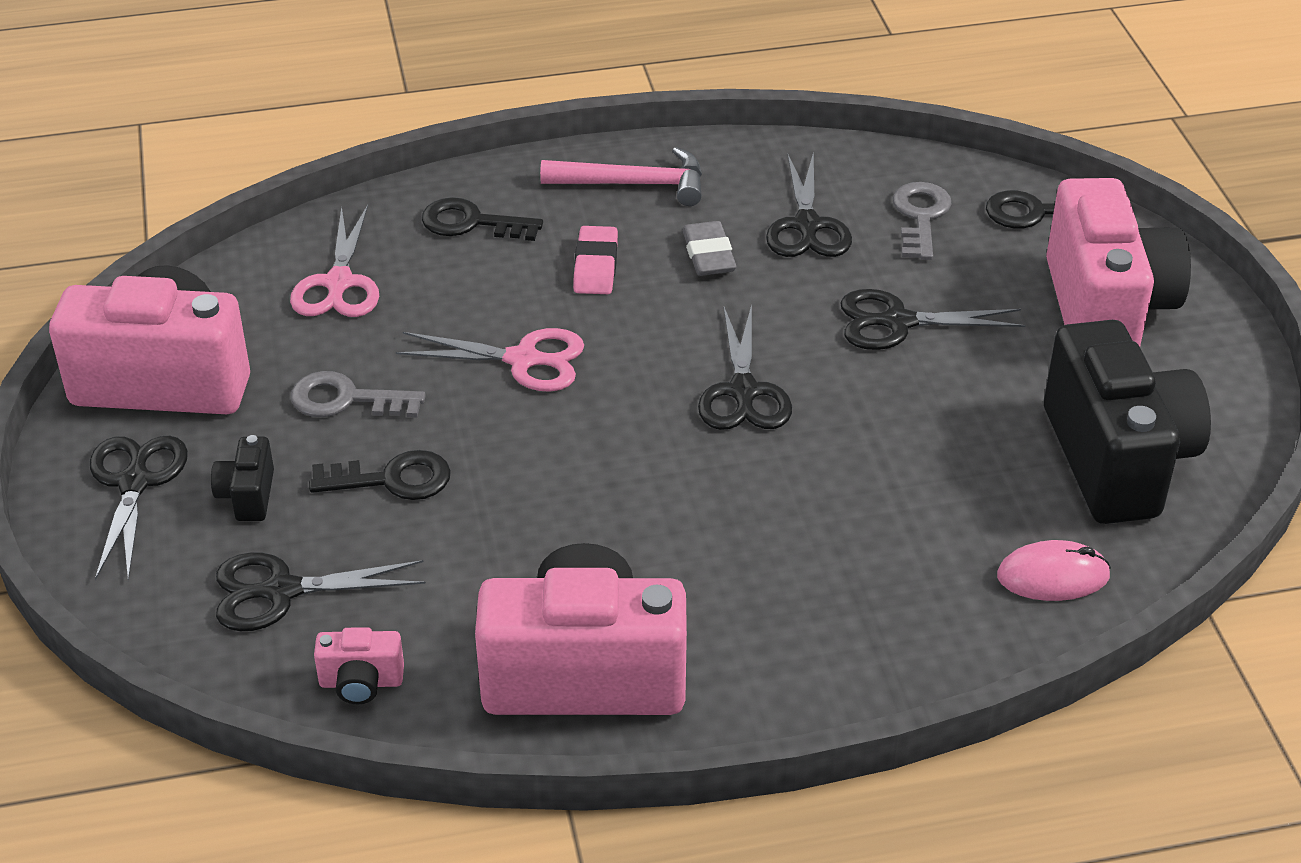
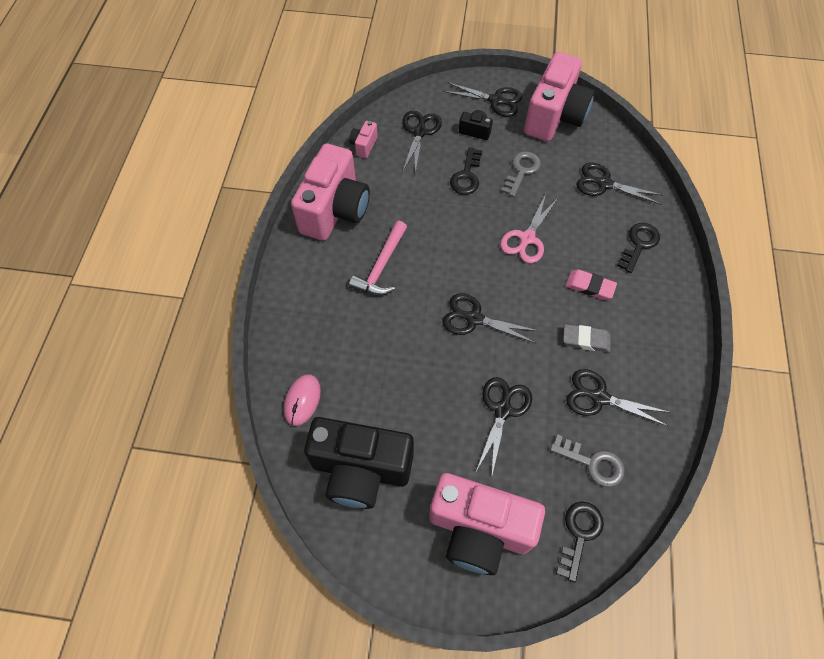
camera: 110 degrees right, 20 degrees up
(338, 283) = (604, 184): pink scissors -> black scissors
(634, 184) = (657, 325): pink hammer -> pink hammer (381, 267)

